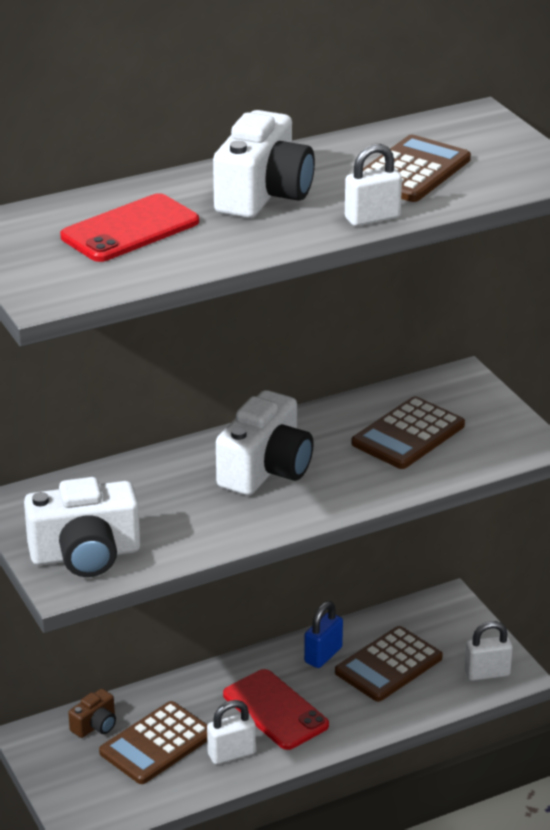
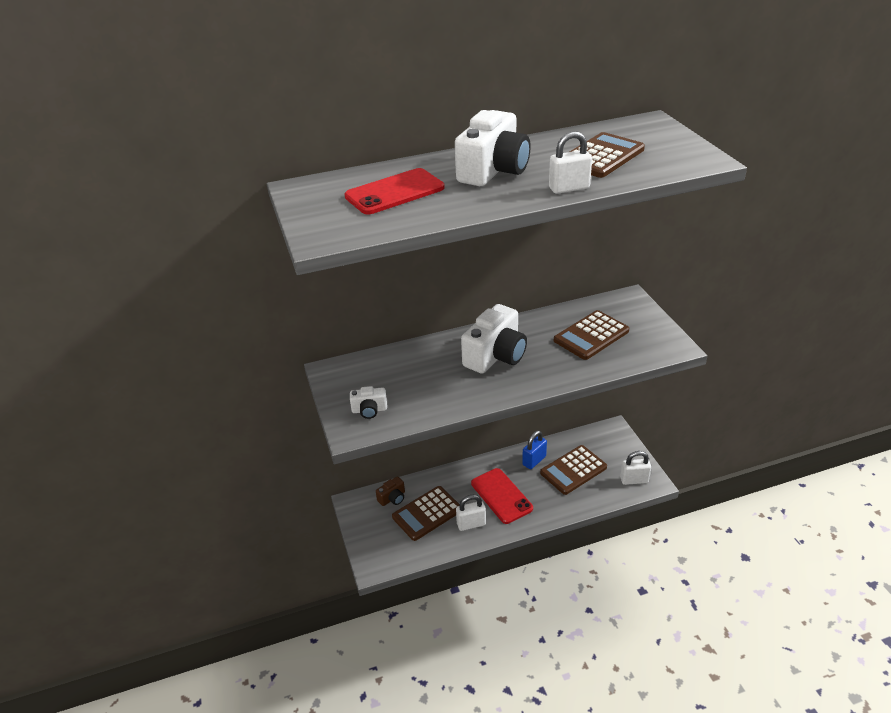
camera: 10 degrees right, 5 degrees up
(85, 555) = (369, 410): white camera -> white camera, size x0.49

